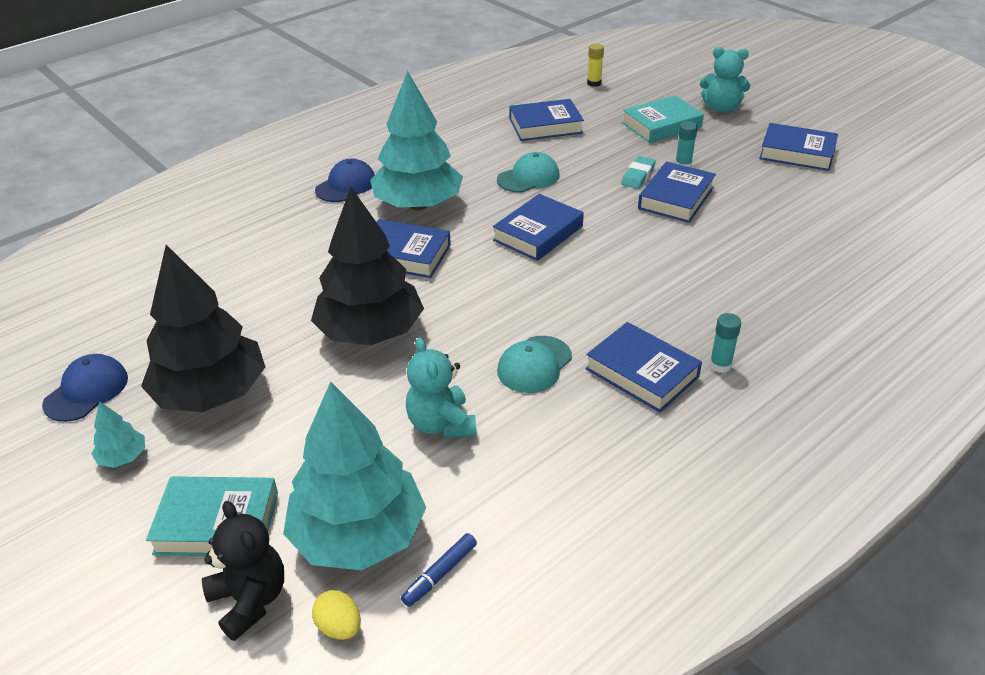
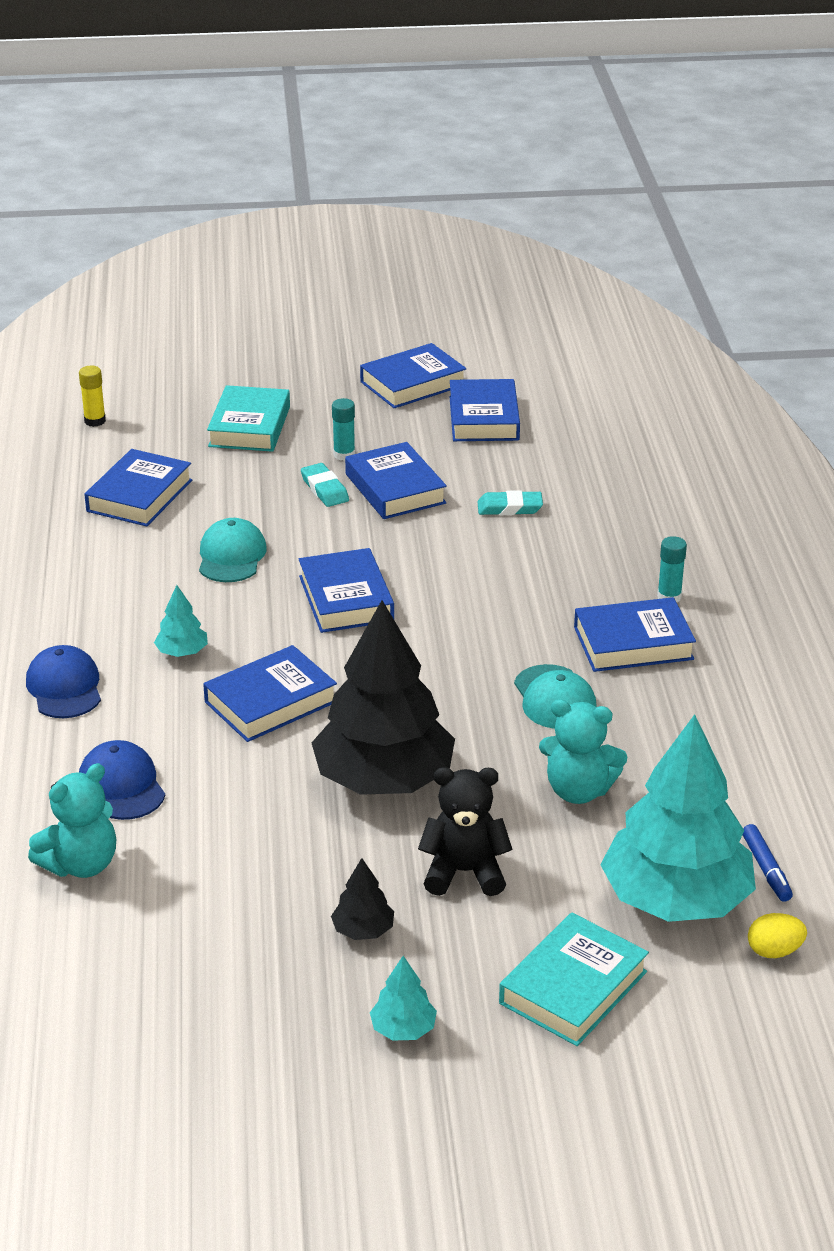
camera: 55 degrees left, 5 degrees down
(86, 391) = (249, 1029): blue cap -> blue cap (122, 785)
(211, 393) = (363, 930): black tree -> black tree, size x0.41
(250, 600) = (695, 997): black teddy bear -> black teddy bear (464, 872)
(418, 204) = (182, 652): turquoise tree -> turquoise tree, size x0.41
(721, 108) = (270, 377): turquoise teddy bear -> turquoise teddy bear (81, 864)
(722, 248) = (509, 508): none -> turquoise eraser
(804, 193) = (483, 418): none -> blue book

